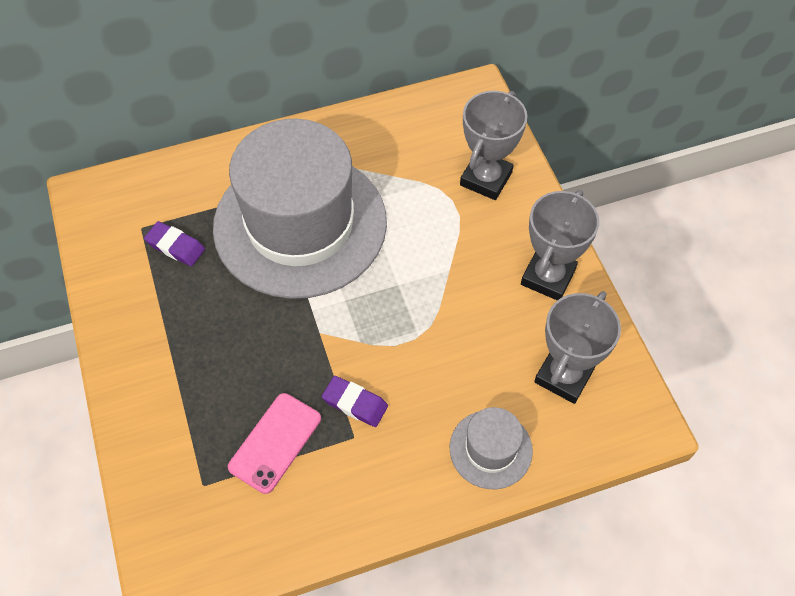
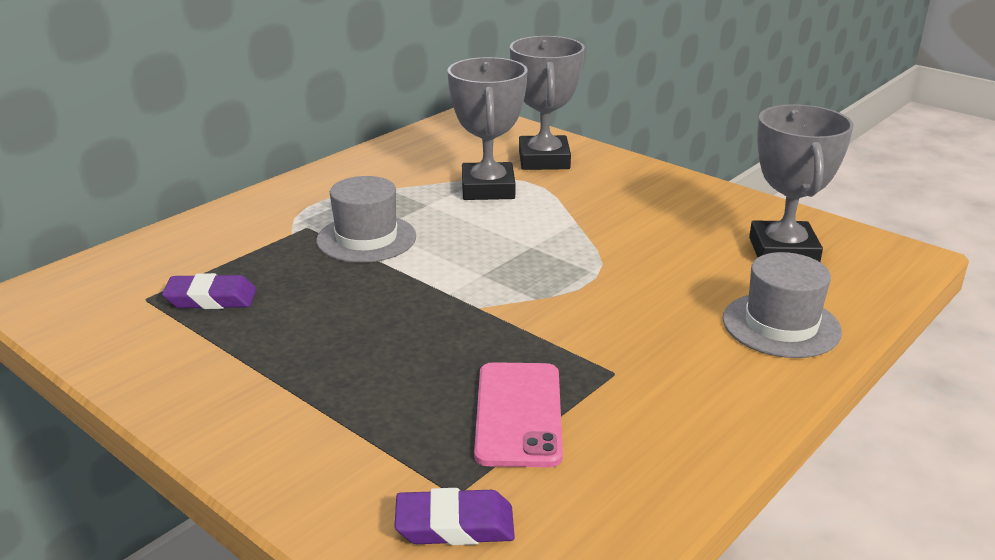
camera: 30 degrees left, 30 degrees down
(300, 224) = (366, 238): grey hat -> grey hat, size x0.42
(355, 403) = (584, 345): purple eraser -> purple eraser (455, 525)
(548, 277) = (682, 198): grey trophy -> grey trophy (488, 189)

